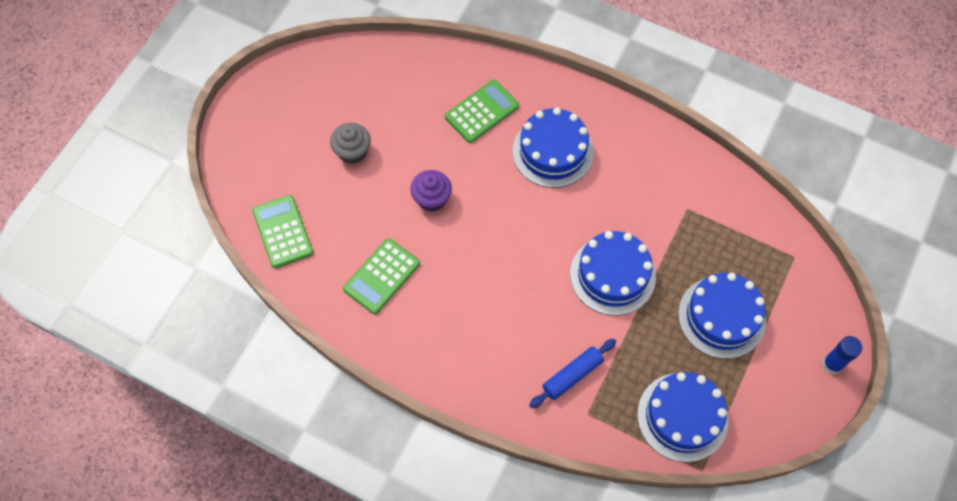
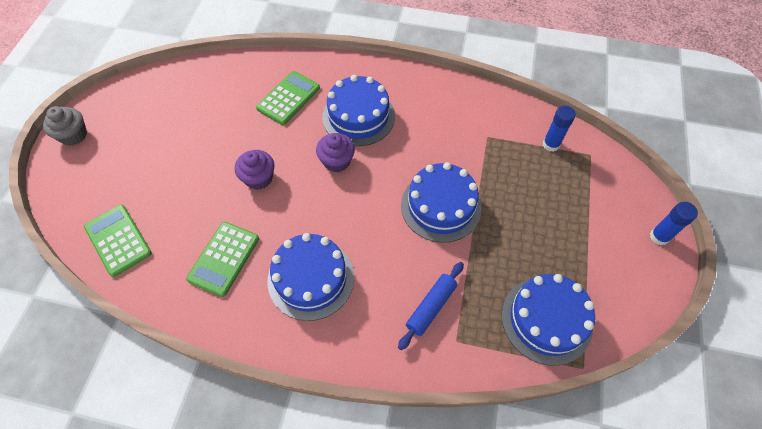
camera: 15 degrees left, 5 degrees down
(352, 151) = (177, 154): grey cupcake -> grey cupcake (73, 135)
(516, 199) = (336, 161): none -> purple cupcake
(721, 317) = (549, 219): blue cake -> blue cake (311, 278)
(754, 234) = (551, 144): none -> blue glue stick

